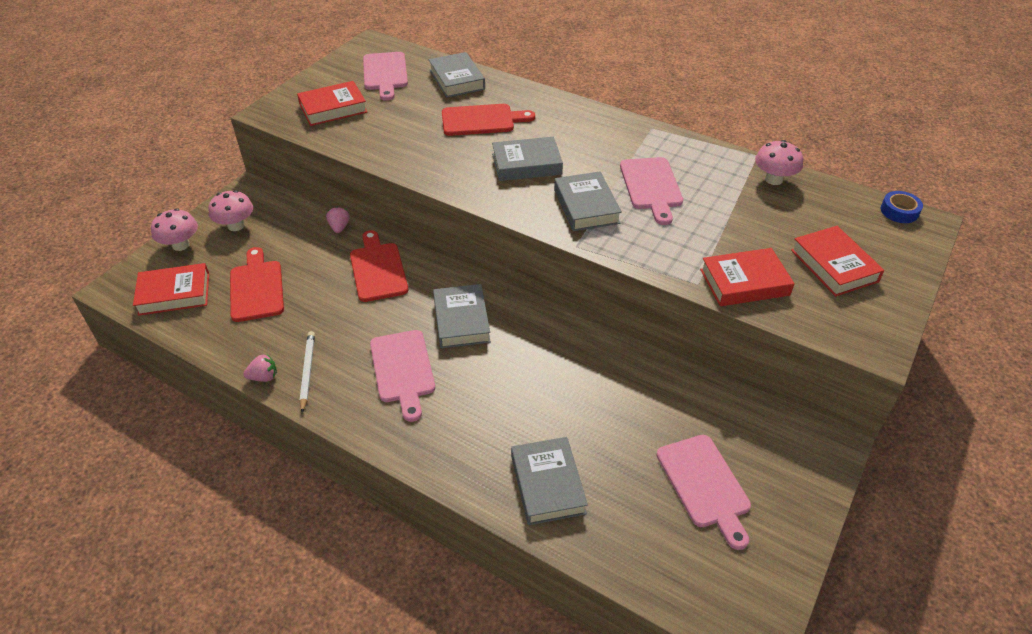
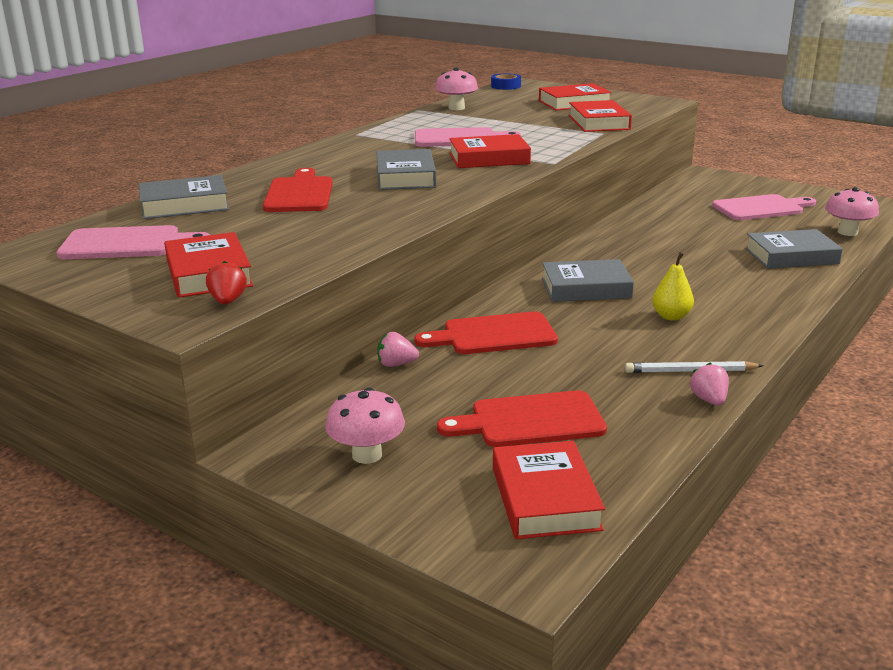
camera: 85 degrees left, 20 degrees down
(181, 245) = (410, 509): pink mushroom -> pink mushroom (847, 232)
(290, 121) = (228, 301): none -> red strawberry
(402, 370) = (671, 316): pink cutting board -> yellow pear
(586, 206) = (489, 158): grey book -> red book

